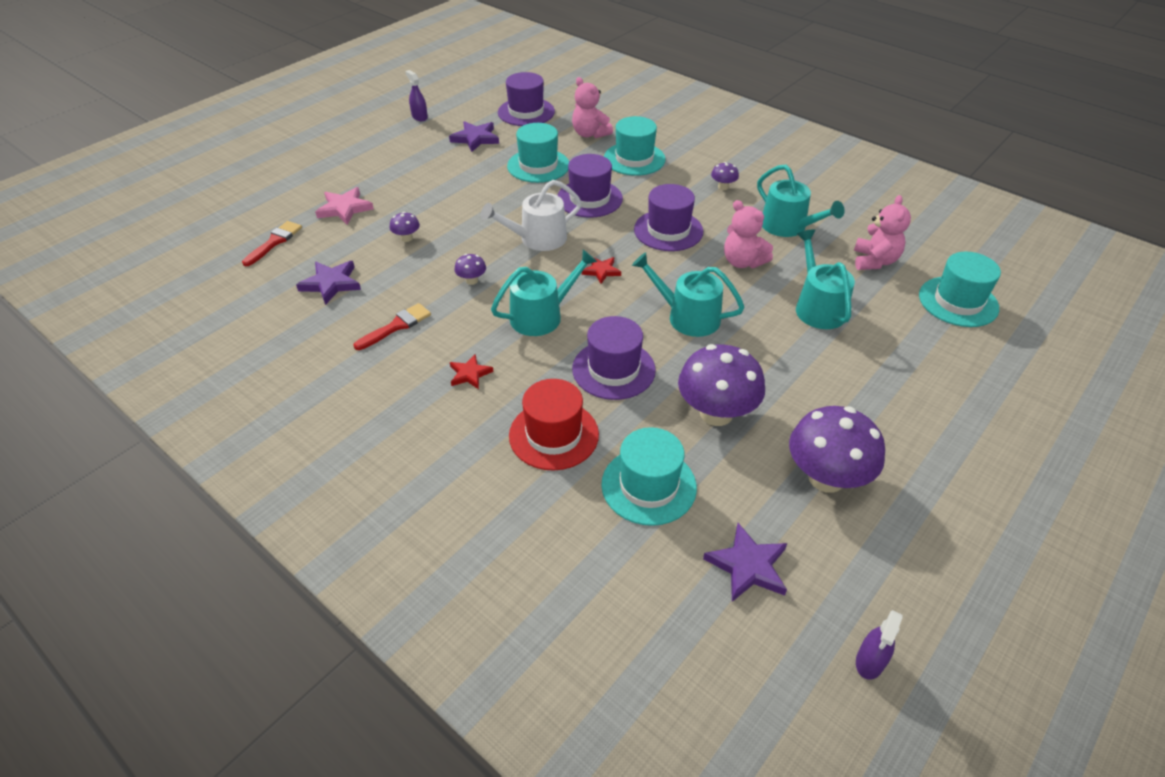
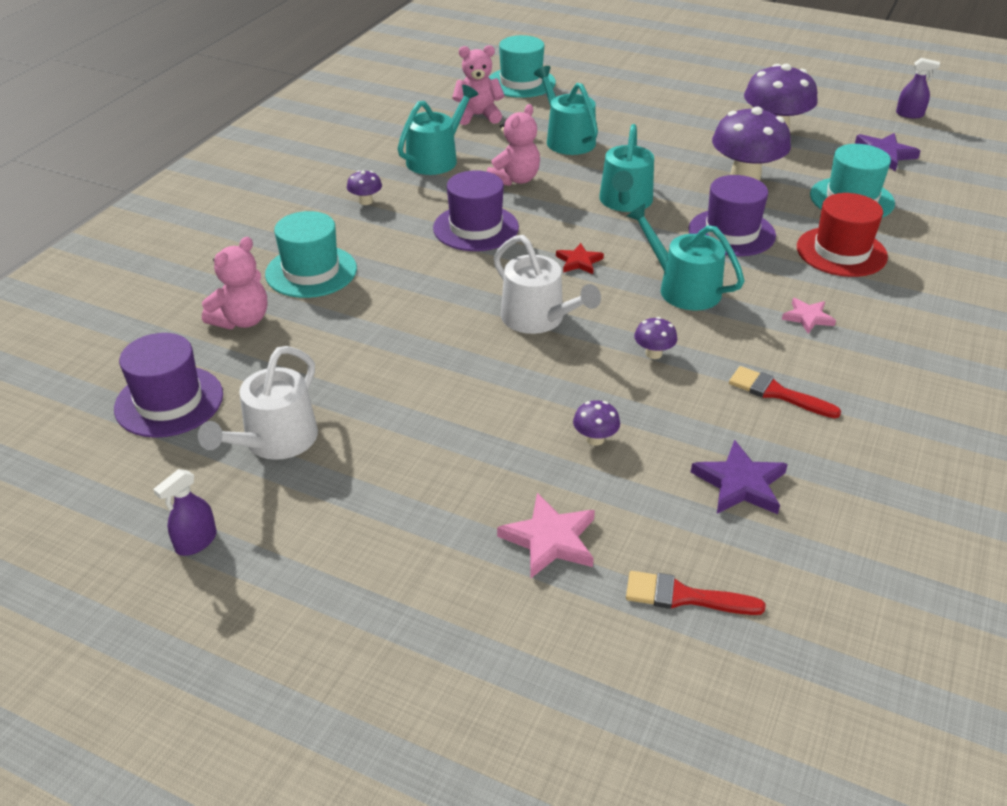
camera: 105 degrees left, 5 degrees down
(470, 374) = (807, 317): red star -> pink star
(475, 138) = (275, 441): purple star -> white watering can
(538, 165) = (351, 353): turquoise hat -> none
(589, 198) = (426, 293): purple hat -> none
(818, 307) = (567, 139): turquoise watering can -> turquoise watering can turned 90 degrees clockwise

